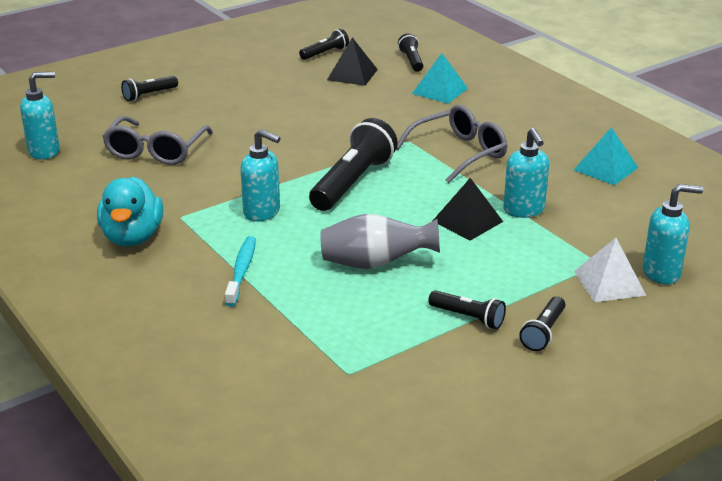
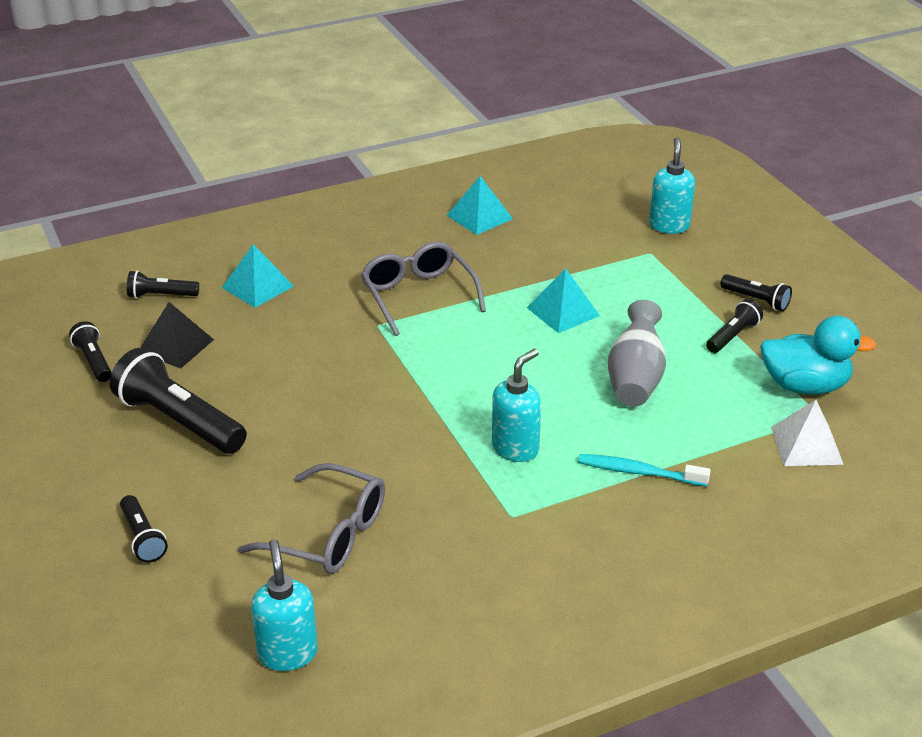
camera: 80 degrees left, 5 degrees up
(132, 237) = (552, 559): turquoise duck -> turquoise duck (804, 386)
(353, 182) = (463, 375): black flashlight -> black flashlight (179, 421)
(467, 221) = (563, 311): black pyramid -> turquoise pyramid
(524, 210) = (549, 276): turquoise soap dispenser -> none
(609, 283) = (682, 254): white pyramid -> white pyramid (806, 445)

